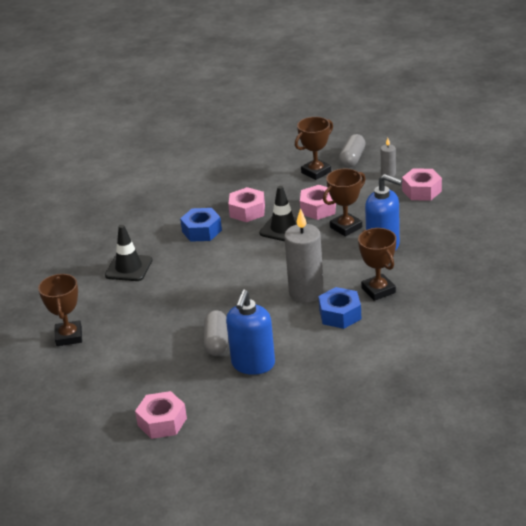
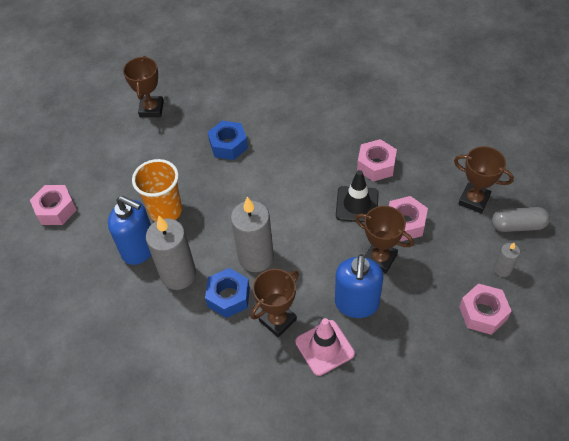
camera: 70 degrees right, 20 degrees up
(69, 336) = (151, 109): brown trophy -> brown trophy turned 60 degrees counterclockwise
(129, 268) = (254, 111): black traffic cone -> none
(202, 231) = (329, 142): blue nut -> blue nut (228, 145)
(217, 342) = (165, 211): grey capsule -> orange cup
(253, 364) = (139, 249): blue soap dispenser -> blue soap dispenser turned 150 degrees counterclockwise
(298, 342) = (178, 274): none -> grey candle
(416, 270) = (324, 347): none -> pink traffic cone

